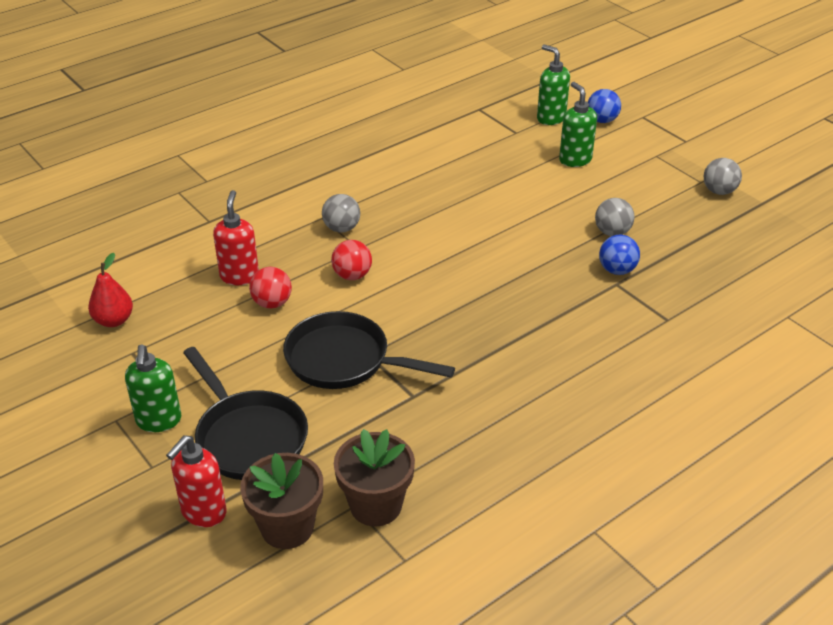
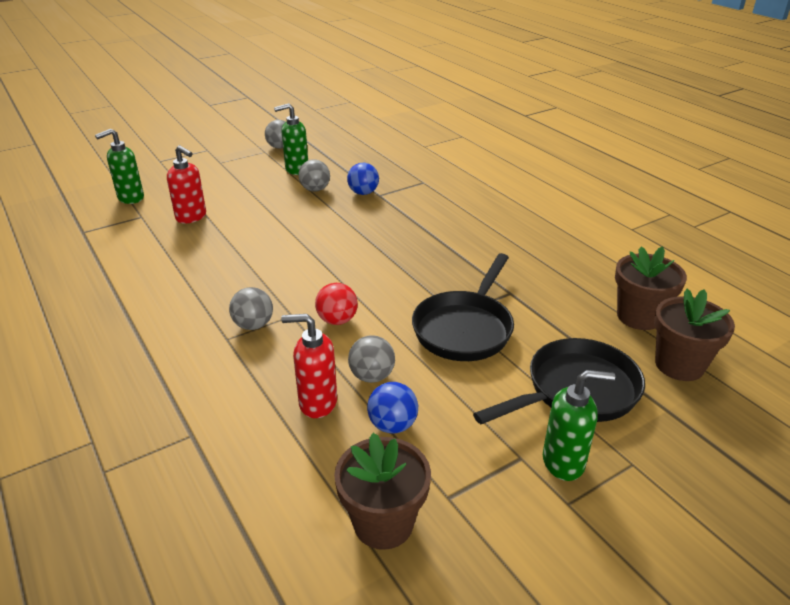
camera: 85 degrees left, 5 degrees down
(114, 320) = (383, 523): red pear -> brown flower pot
(203, 512) = (681, 420): red soap dispenser -> red soap dispenser (191, 217)
(272, 303) = (372, 376): red ball -> grey ball
(575, 160) = (205, 194): green soap dispenser -> green soap dispenser (296, 169)
(602, 120) = (152, 177): blue ball -> blue ball (392, 425)

